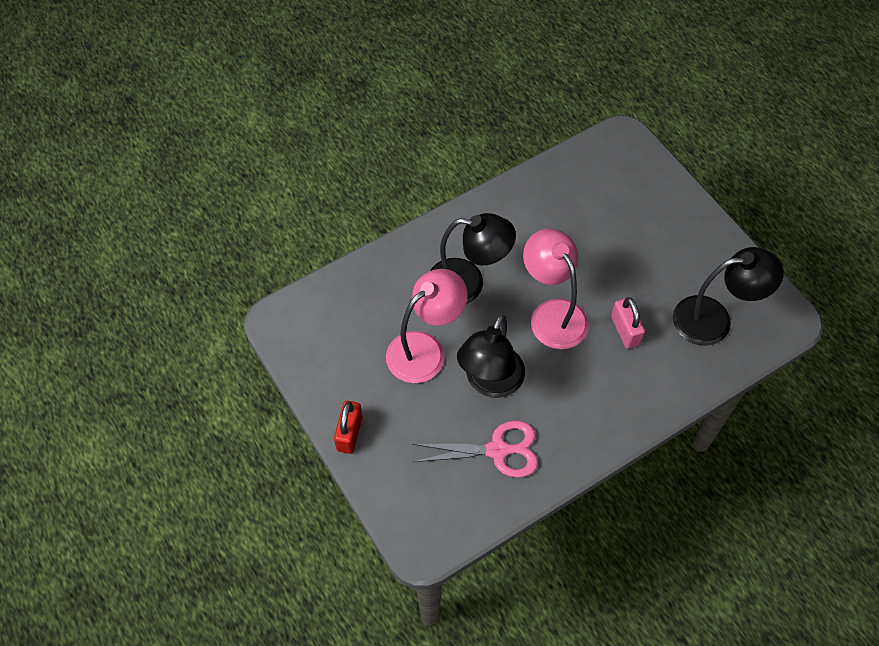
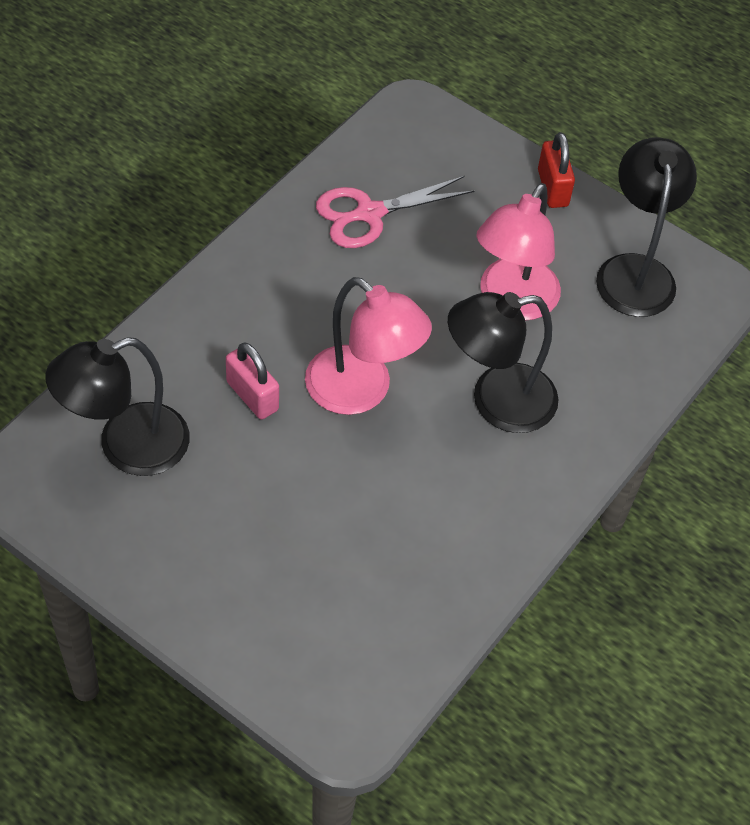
camera: 155 degrees right, 5 degrees down
(490, 383) = (410, 284): black lamp -> black lamp (635, 271)

